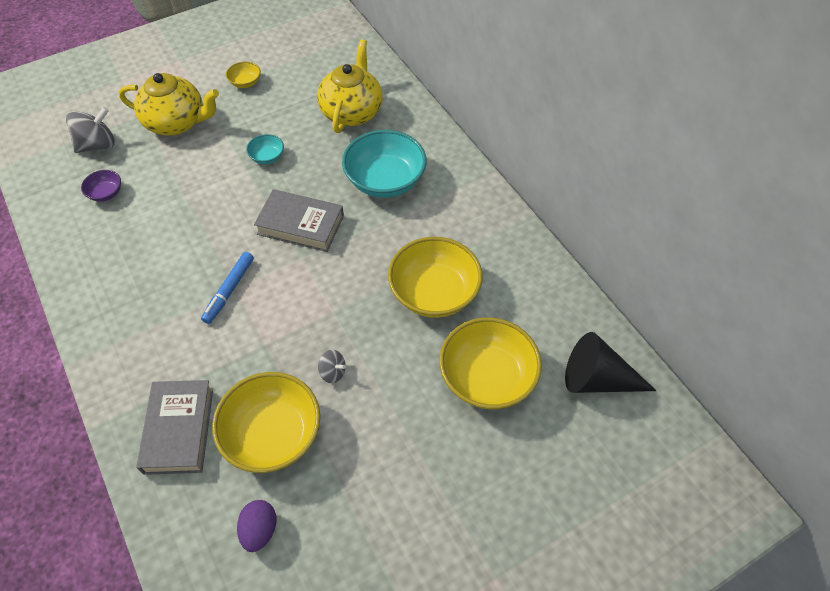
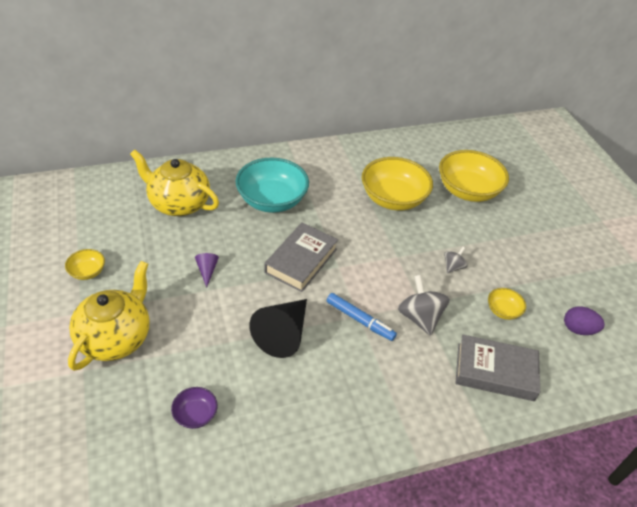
camera: 80 degrees left, 10 degrees down
(98, 145) = (110, 420): grey spinning top -> grey spinning top (419, 317)
(267, 157) = (207, 270): turquoise bowl -> purple cone
(273, 434) = (503, 310): yellow bowl -> yellow bowl, size x0.46
(597, 379) = (475, 146): black cone -> black cone (283, 334)

